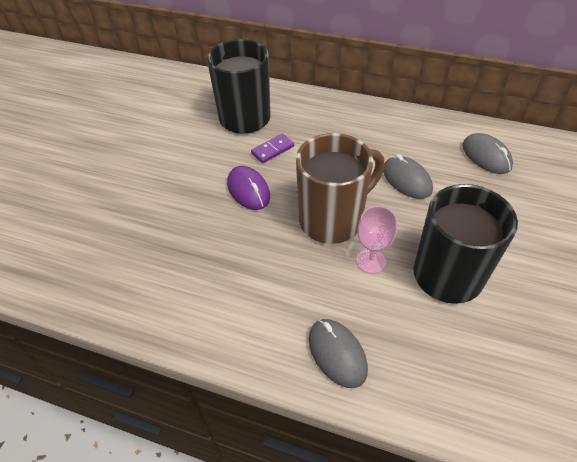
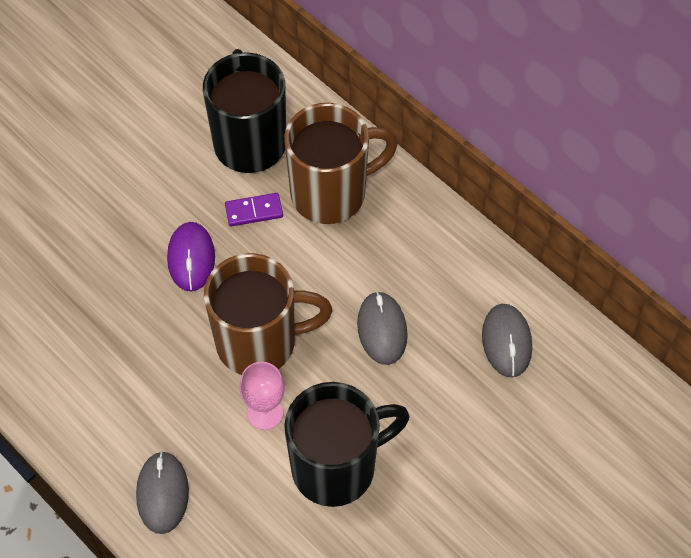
camera: 25 degrees right, 10 degrees up
(315, 124) = (331, 193): none -> brown mug

